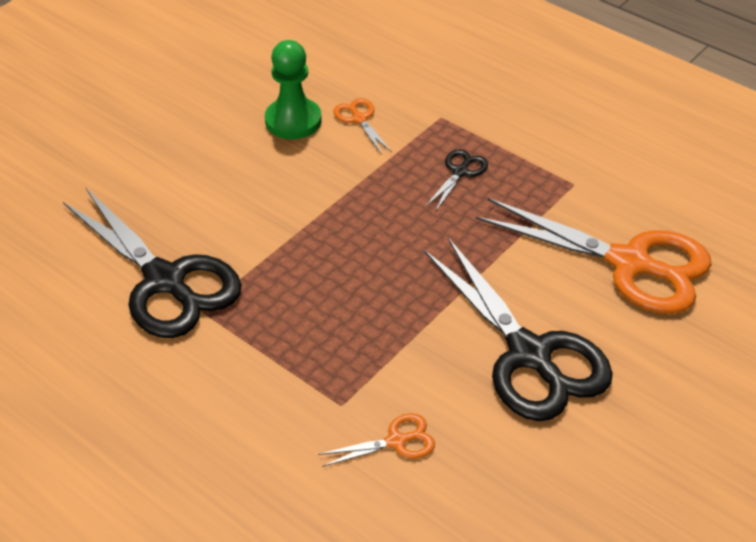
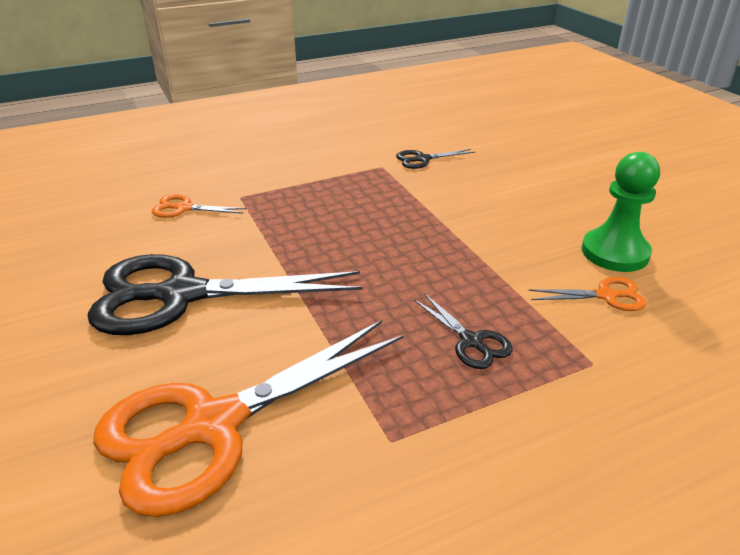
camera: 115 degrees right, 10 degrees down
(165, 281) = (422, 159): black scissors -> black scissors, size x0.43
(396, 441) = (184, 208): orange scissors -> orange scissors turned 90 degrees clockwise

